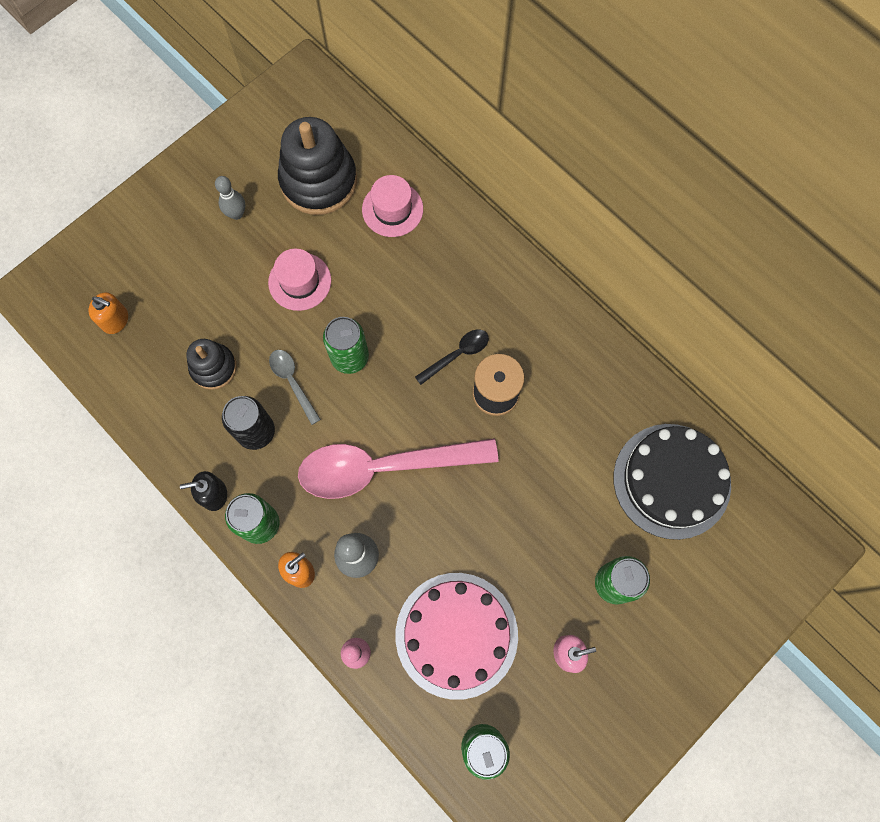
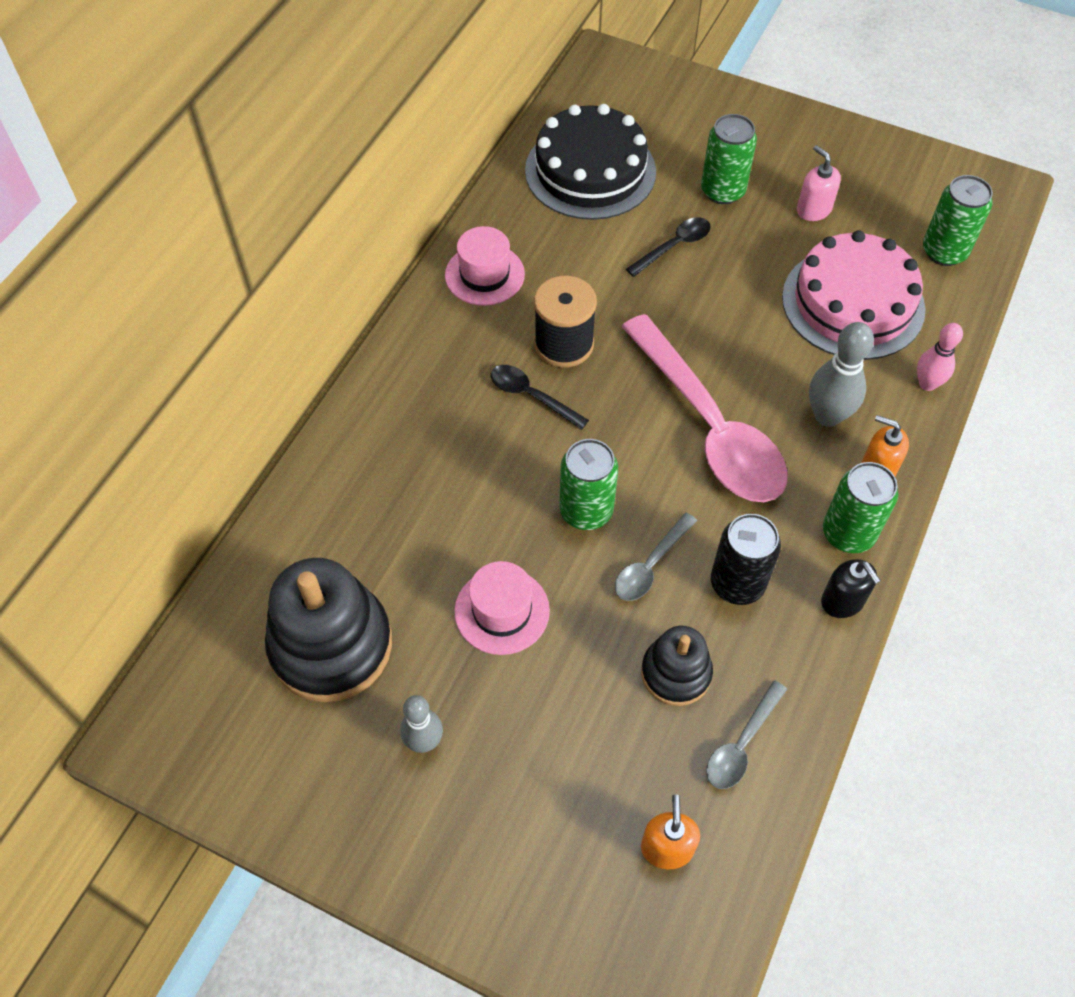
camera: 110 degrees left, 15 degrees down
(152, 387) = (741, 744): none -> grey spoon
(392, 209) = (348, 533): pink hat -> pink hat (484, 275)
(565, 515) = (674, 246): none -> black spoon

